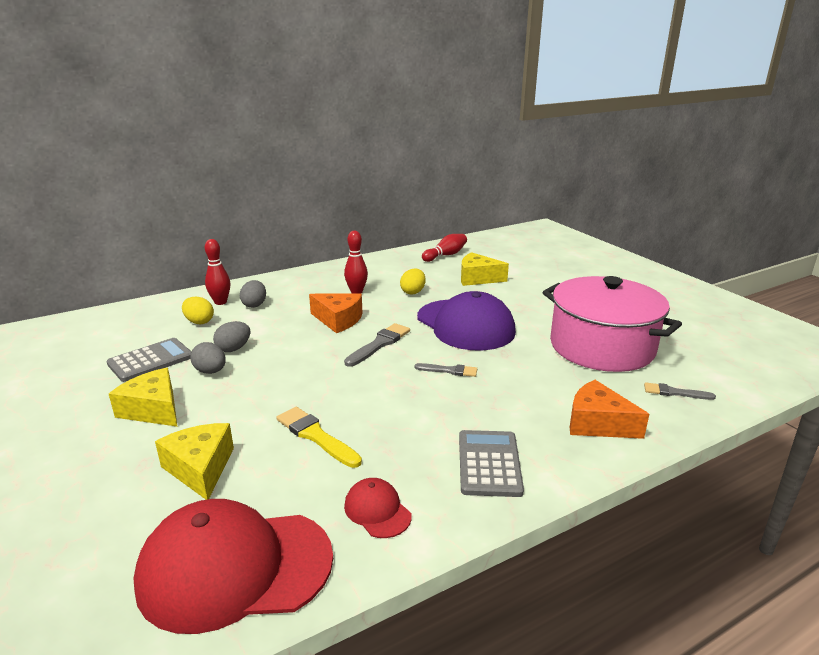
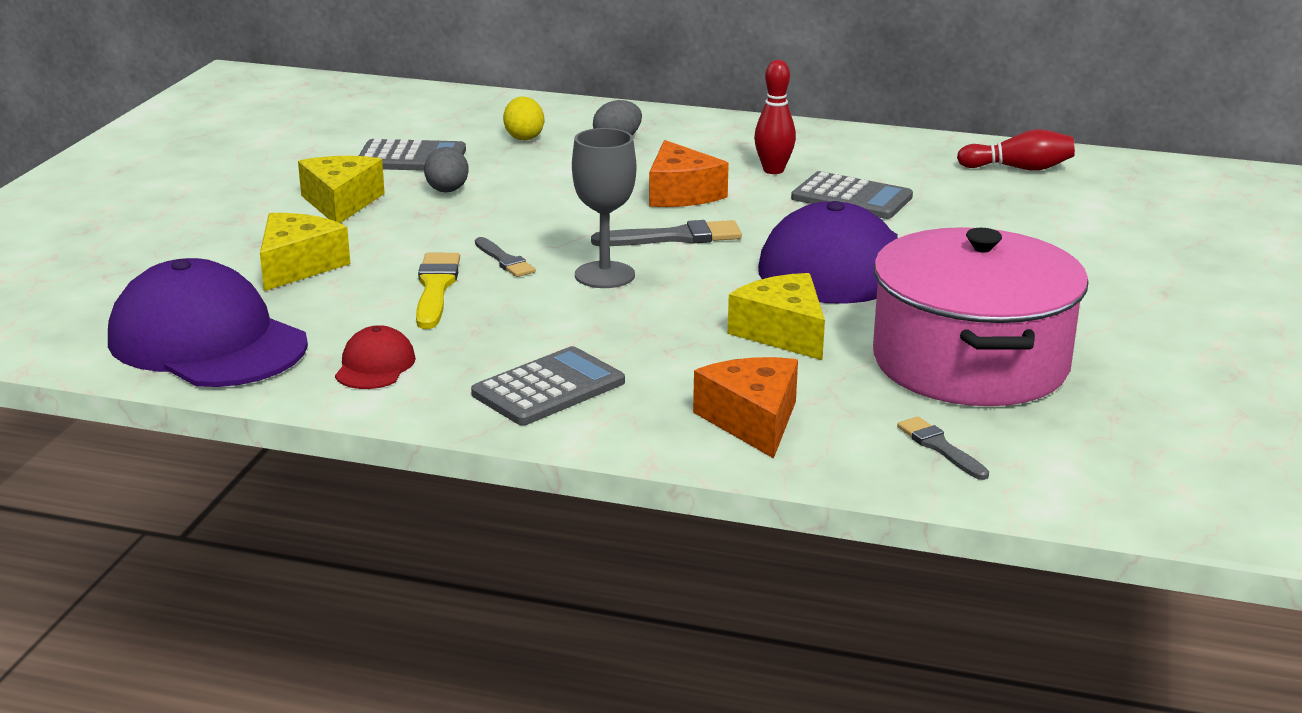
camera: 45 degrees right, 0 degrees up
(220, 302) = (585, 124): red bowling pin -> none
(234, 349) = (508, 178): grey egg -> none
(235, 568) = (207, 342): red cap -> purple cap
(387, 380) = (604, 275): none -> grey goblet
(413, 292) = (851, 198): yellow egg -> grey calculator
(449, 370) = (696, 297): grey brush -> grey brush (504, 260)
(478, 278) = (994, 216): yellow cheese -> yellow cheese (783, 333)

